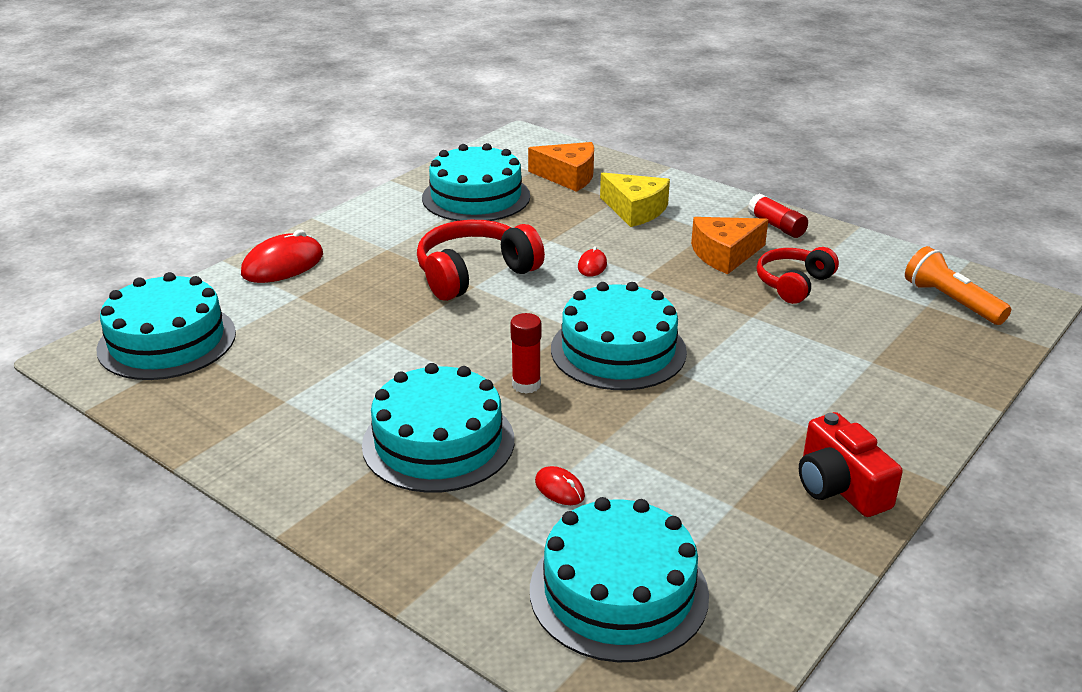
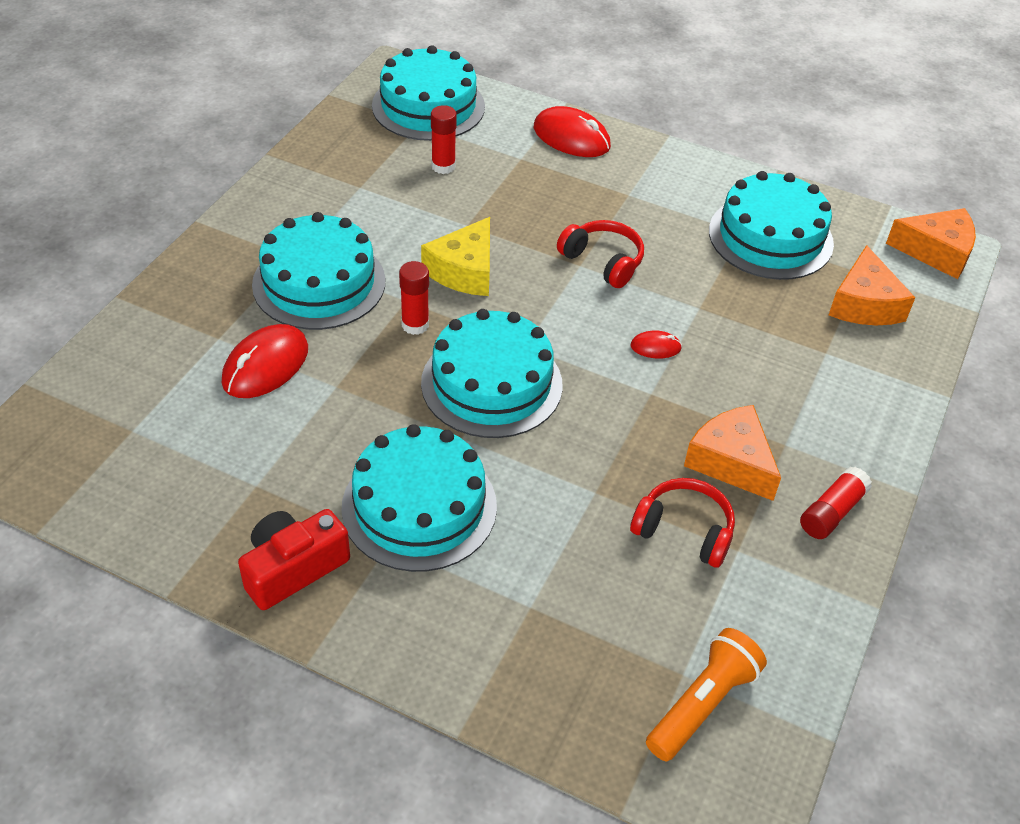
camera: 75 degrees right, 15 degrees up
(282, 342) = (443, 166): none -> red glue stick
(474, 274) = (603, 261): red headphones -> red headphones, size x0.65
(520, 141) = (936, 251): none -> orange cheese
(559, 489) = (265, 365): red mouse -> red mouse, size x1.98
(618, 591) = (140, 415): turquoise cake -> turquoise cake (419, 506)
(635, 210) = (806, 371): yellow cheese -> yellow cheese (464, 270)

